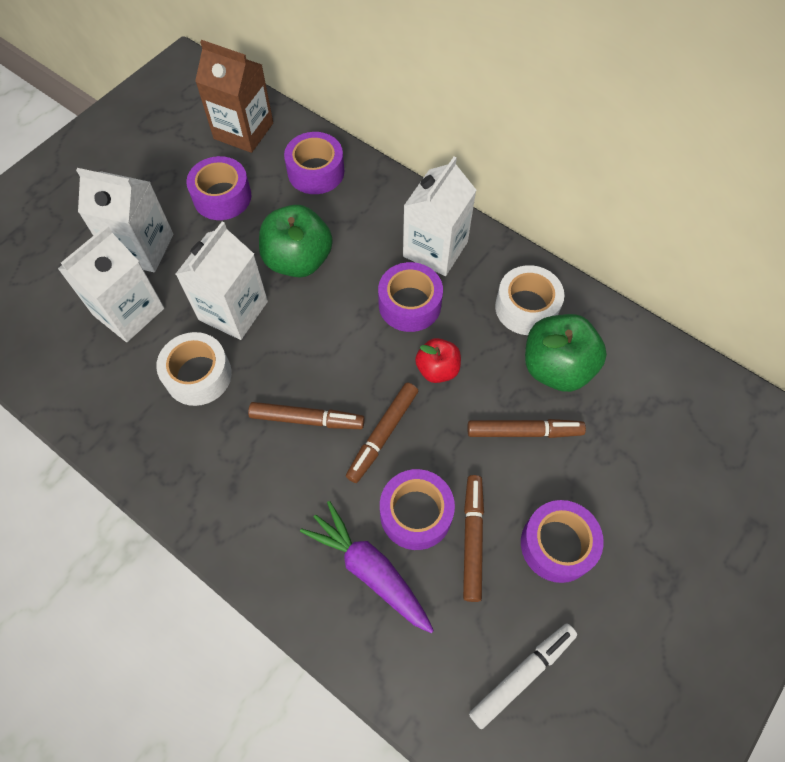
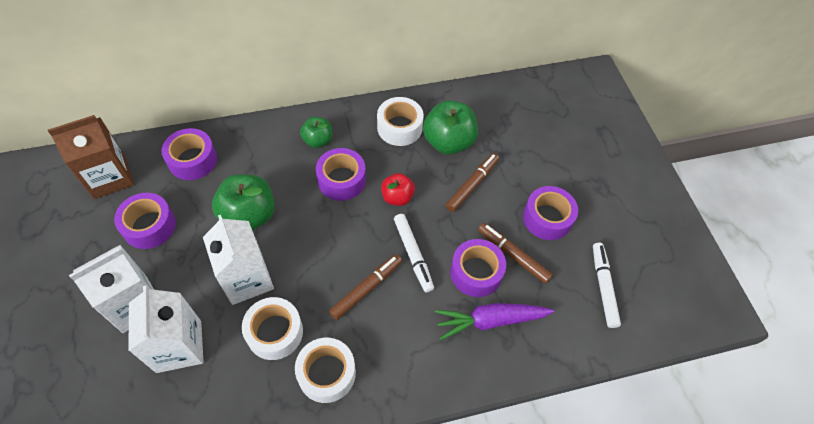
camera: 55 degrees left, 5 degrees down
(191, 451) = (326, 373): none -> white tape
(383, 434) = (413, 254): brown marker -> white marker
(435, 249) = (318, 140): white carton -> green apple

